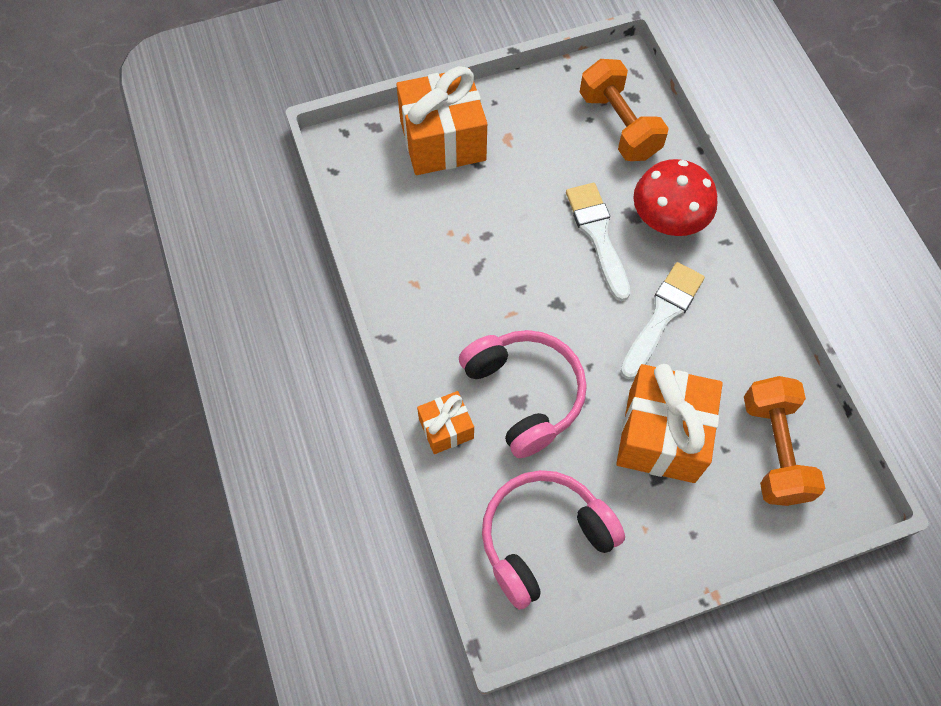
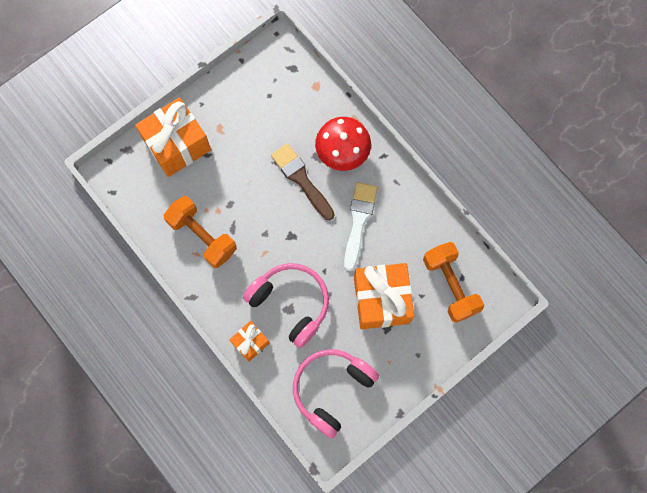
camera: 20 degrees left, 10 degrees up
(598, 235) = (301, 179): white brush -> brown brush
(619, 125) = (290, 93): orange dumbbell -> orange dumbbell (202, 236)

